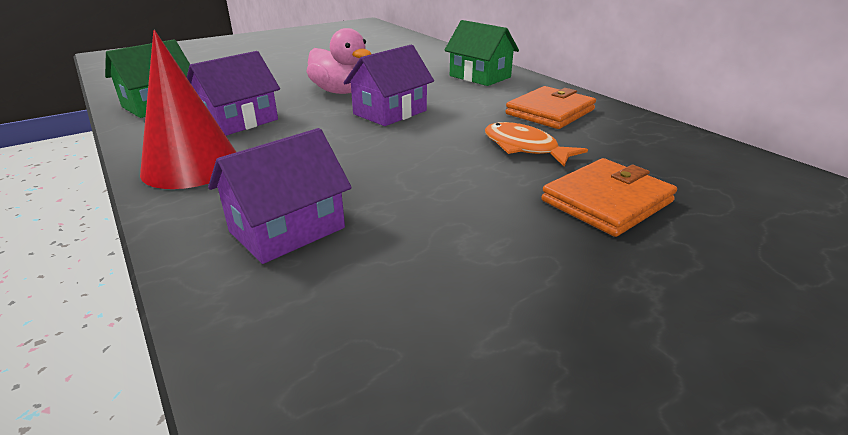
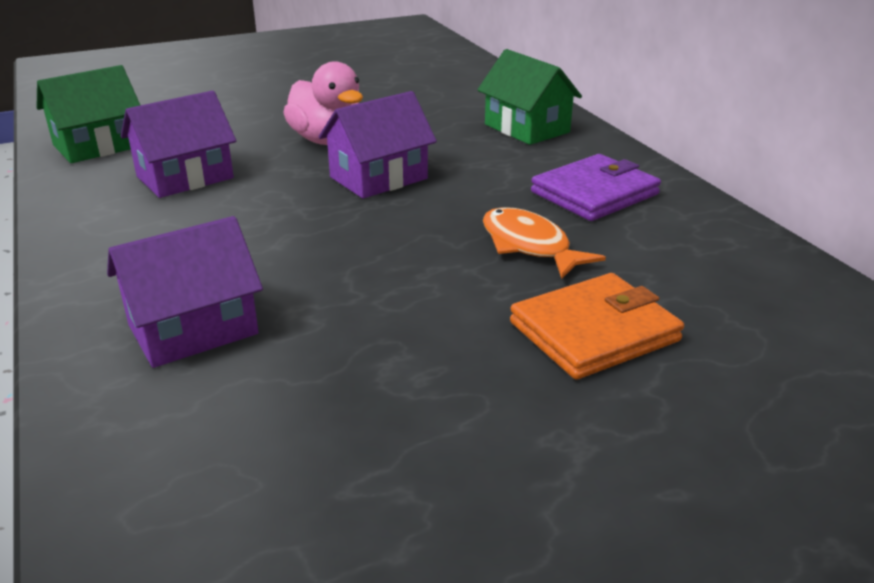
camera: 10 degrees right, 0 degrees up
(191, 166) = (112, 236): red cone -> none
(550, 112) = (594, 193): orange wallet -> purple wallet

